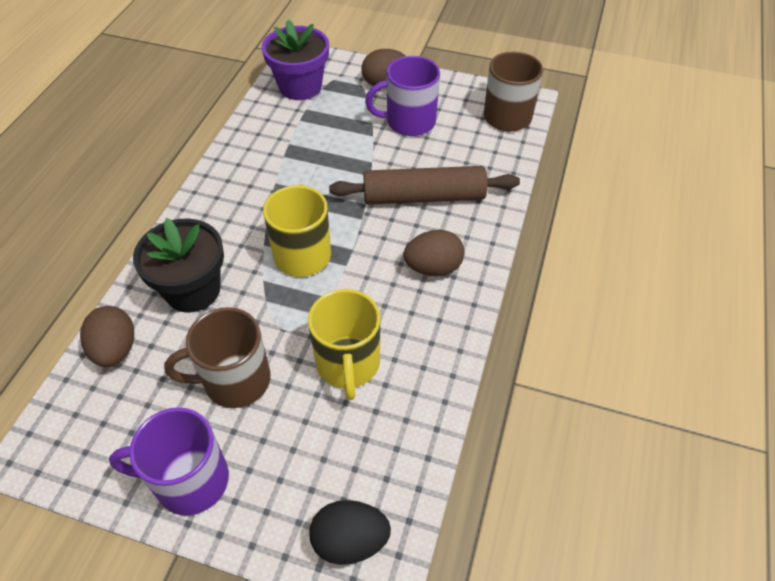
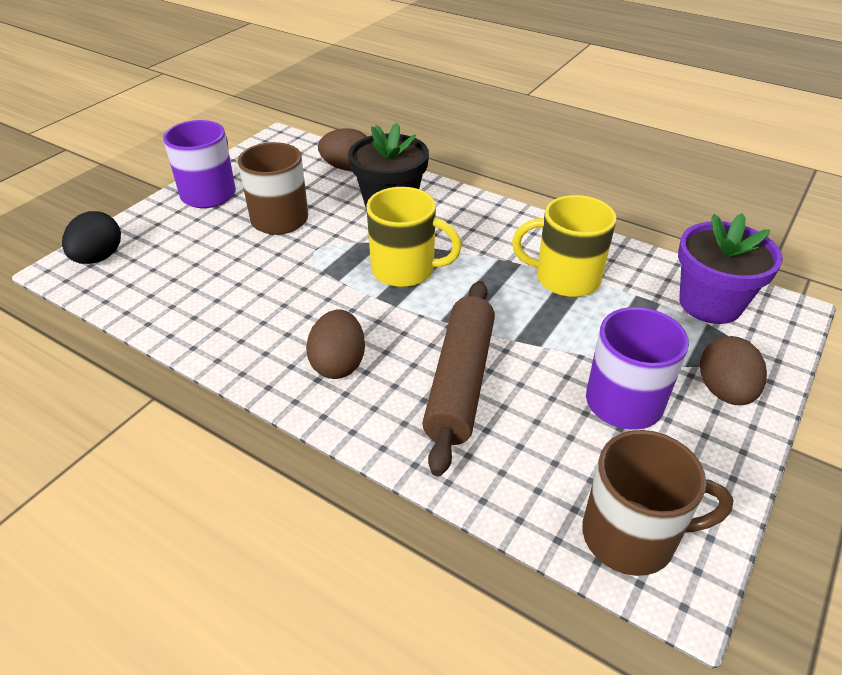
camera: 105 degrees right, 10 degrees down
(348, 364) = (253, 280): yellow mug -> yellow mug (565, 278)

